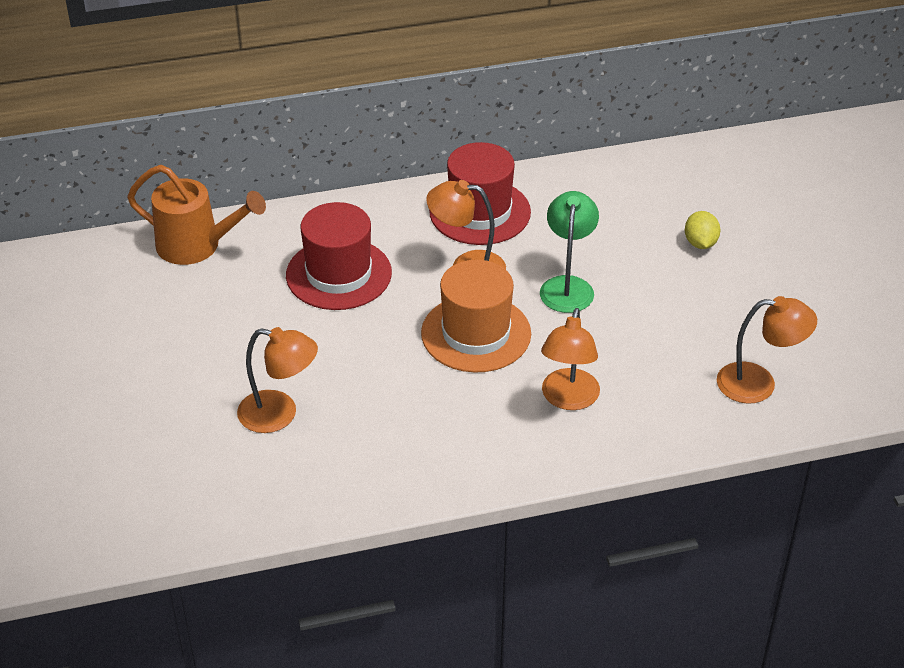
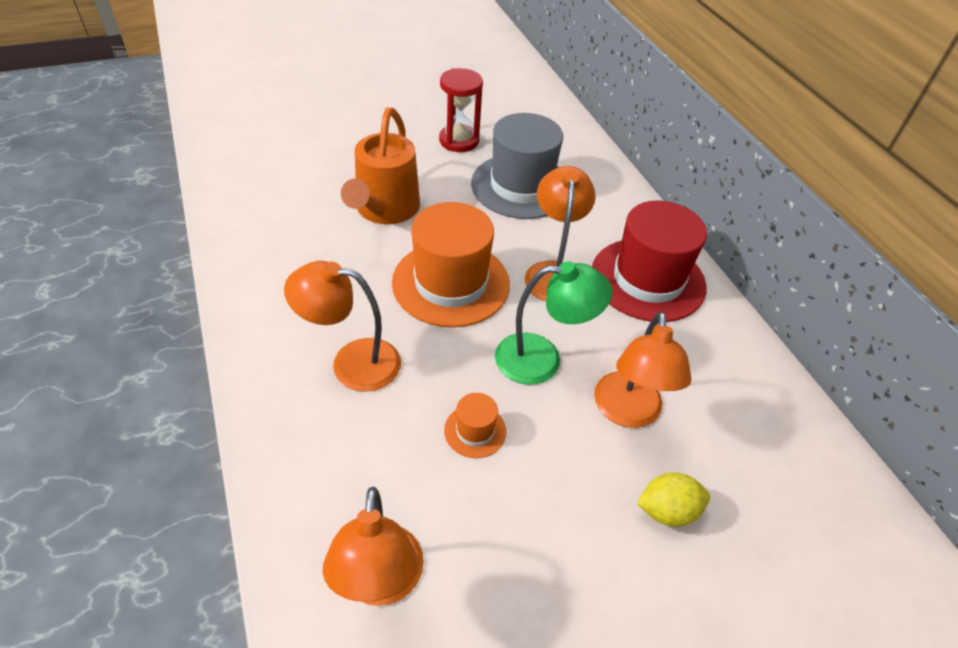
camera: 80 degrees right, 5 degrees up
(197, 246) = (538, 108): orange watering can -> orange watering can (384, 210)
(250, 314) = (459, 141): none -> red hourglass
(279, 414) = (336, 164): orange lamp -> orange lamp (627, 412)
(339, 274) = (521, 186): red hat -> grey hat
(637, 330) = (475, 431): none -> orange hat

